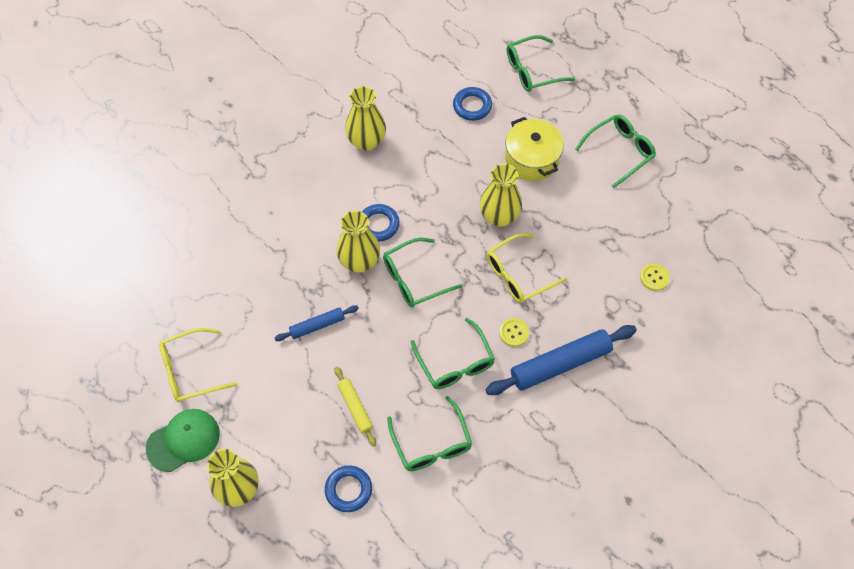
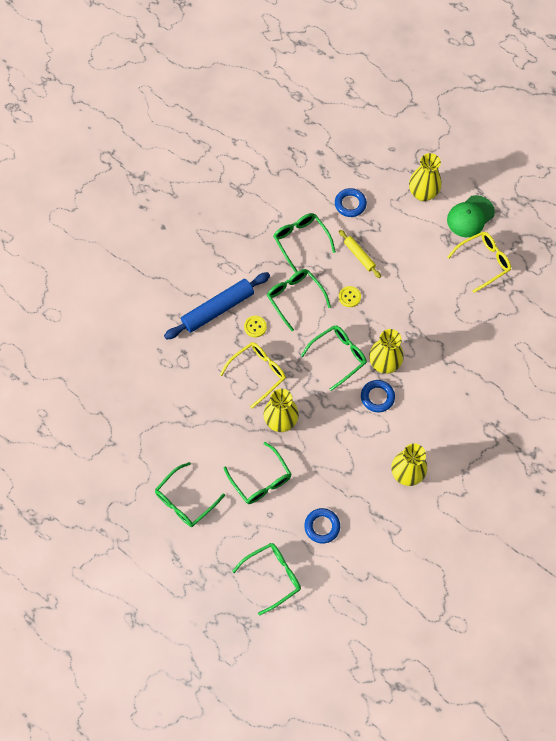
camera: 170 degrees right, 5 degrees up
(317, 325) = (402, 308): blue rolling pin -> none
(532, 159) = (261, 480): yellow pot -> green glasses
(654, 277) = (151, 388): yellow button -> yellow button (349, 297)

